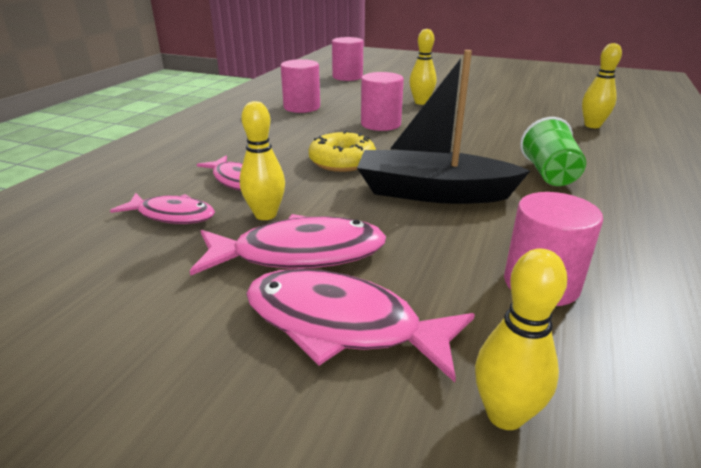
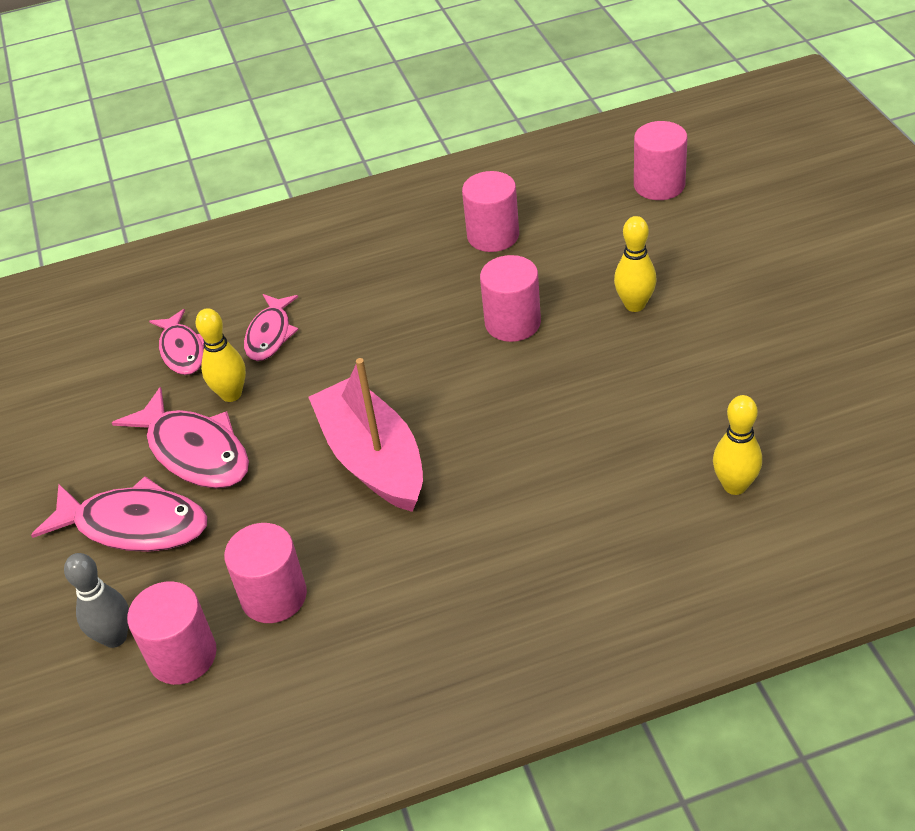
camera: 55 degrees right, 15 degrees up
(341, 325) = (135, 525): pink fish -> pink fish turned 120 degrees clockwise
(342, 161) = (378, 363): yellow donut -> none
(432, 192) = (373, 459): black boat -> pink boat
(505, 415) = (115, 637): yellow bowling pin -> grey bowling pin
(549, 174) = (509, 514): green cup -> none
(581, 371) = (183, 655): none -> pink cylinder

